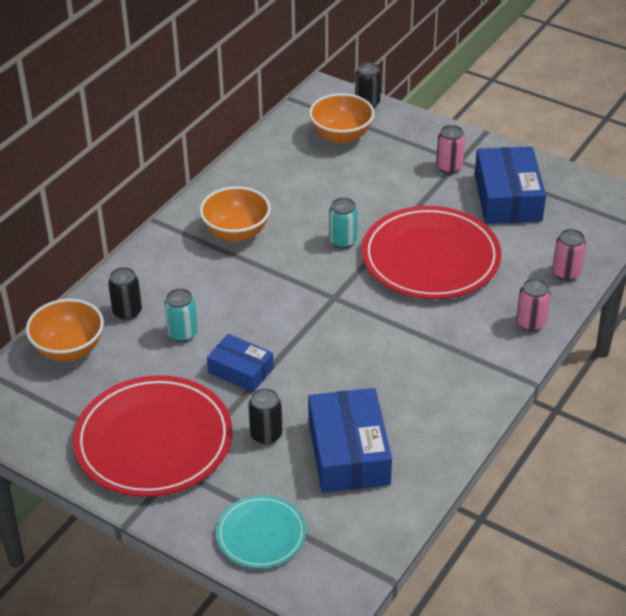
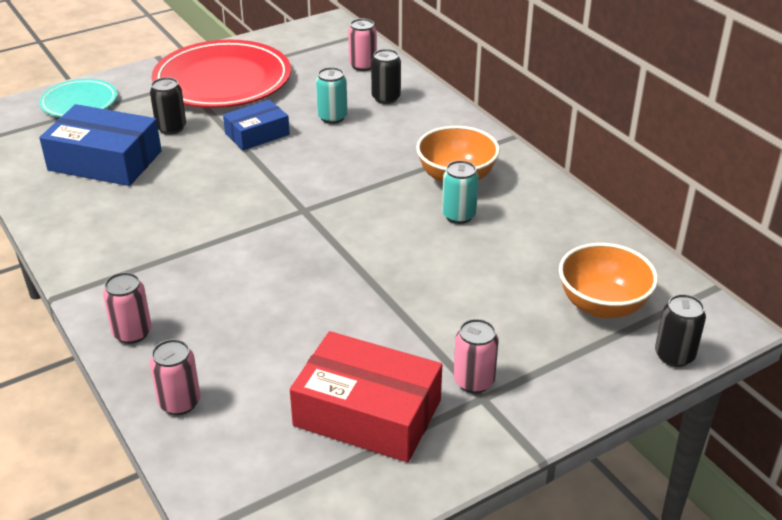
camera: 115 degrees right, 5 degrees down
(69, 349) = (363, 66): orange bowl -> pink can
(343, 241) = (388, 242): turquoise can -> turquoise can (458, 215)
(430, 258) = (306, 297): red plate -> none
(507, 197) = (367, 413): blue box -> red box

